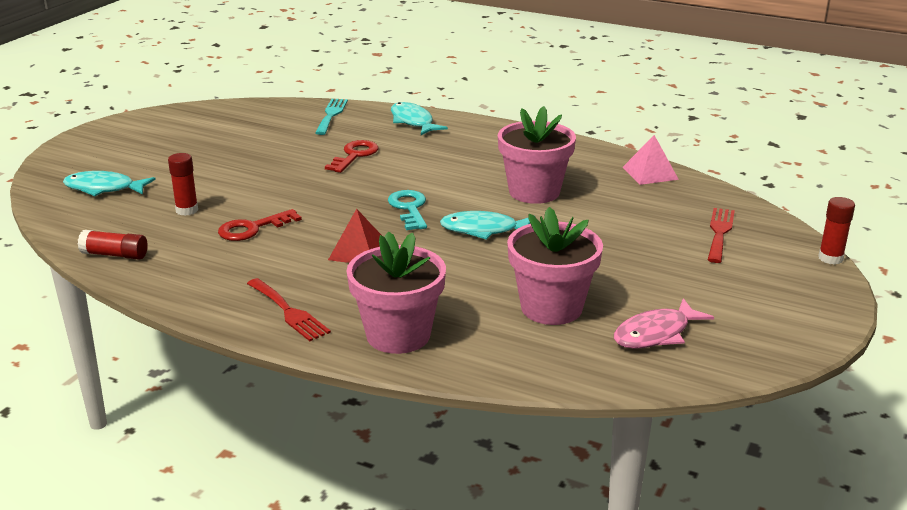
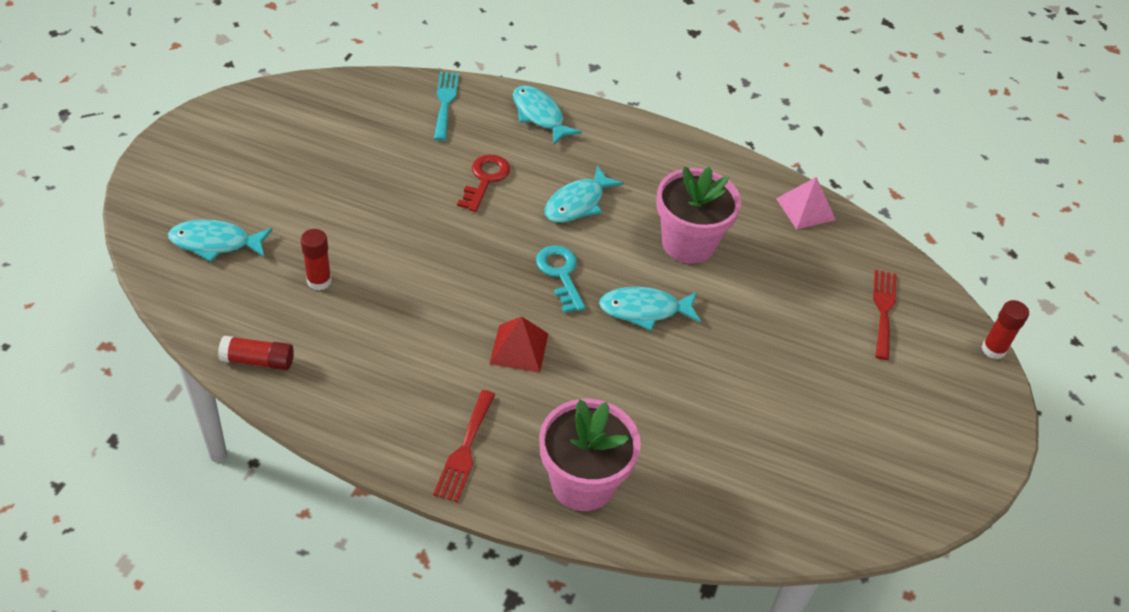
camera: 10 degrees left, 20 degrees up
(253, 228) = (398, 312): red key -> none
(289, 312) = (465, 450): red fork -> red fork turned 60 degrees clockwise
(435, 169) = (577, 203): none -> turquoise fish
(551, 308) = (728, 435): pink flower pot -> none
(656, 334) = (833, 472): pink fish -> none

